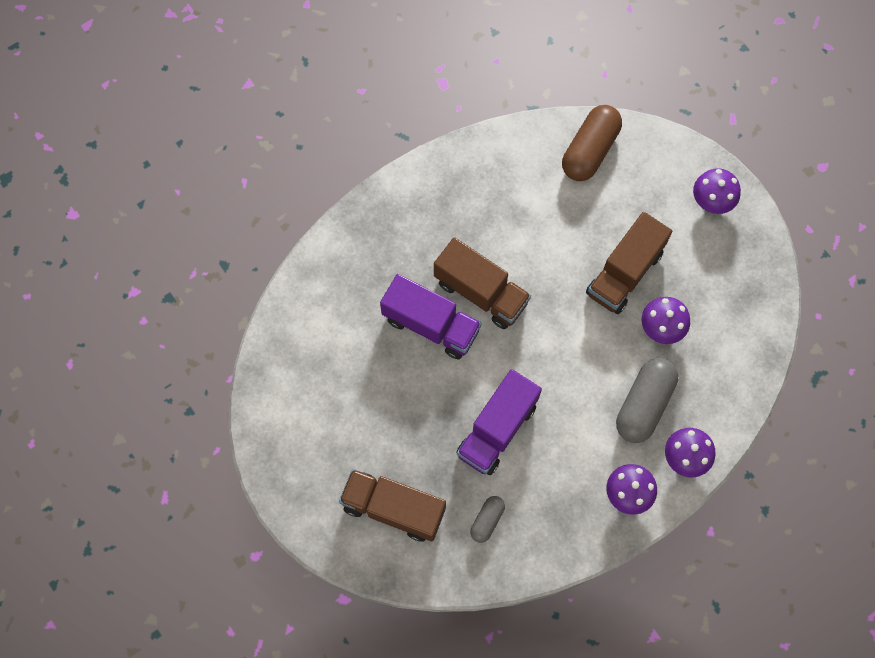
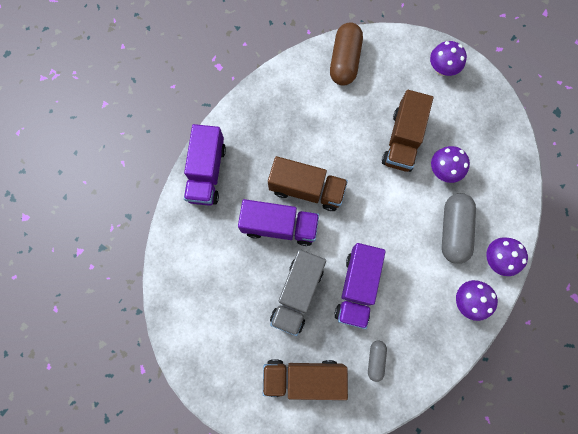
camera: 20 degrees left, 5 degrees up
(367, 230) = (207, 172): none -> purple truck
(422, 411) = (297, 294): none -> grey truck

